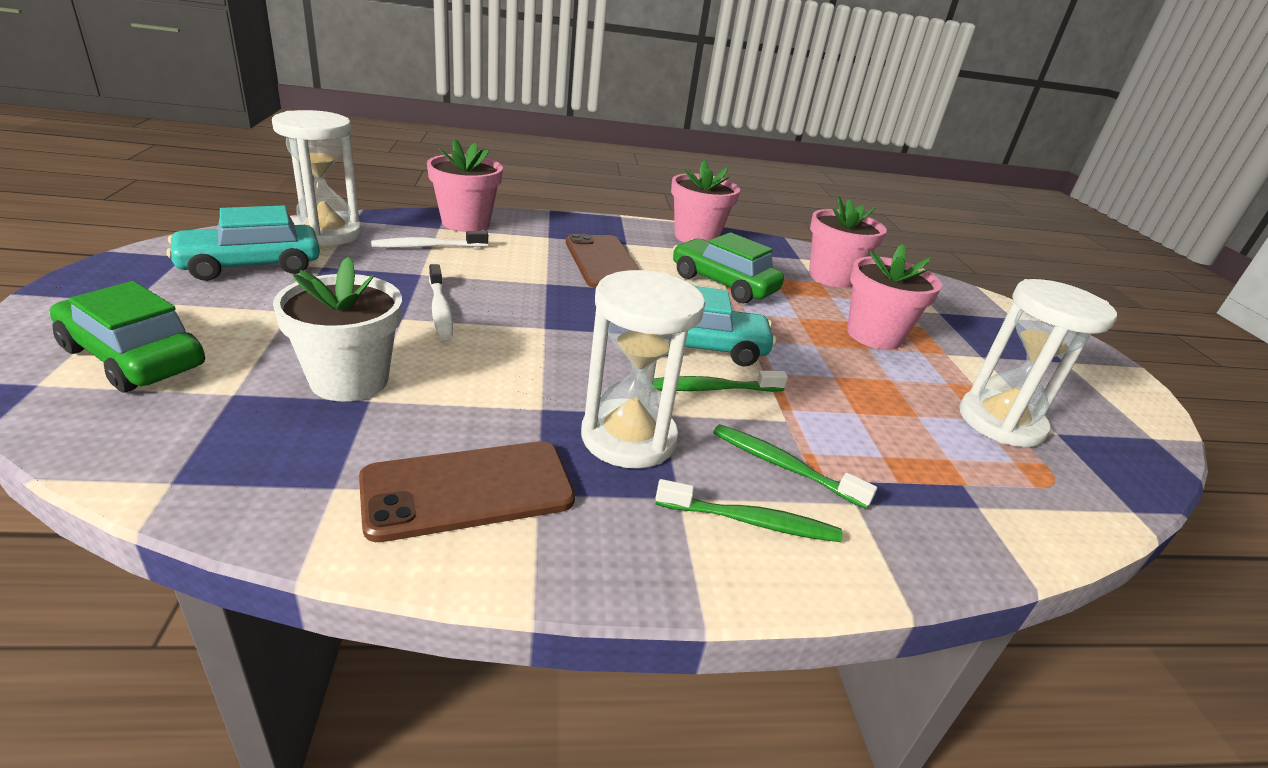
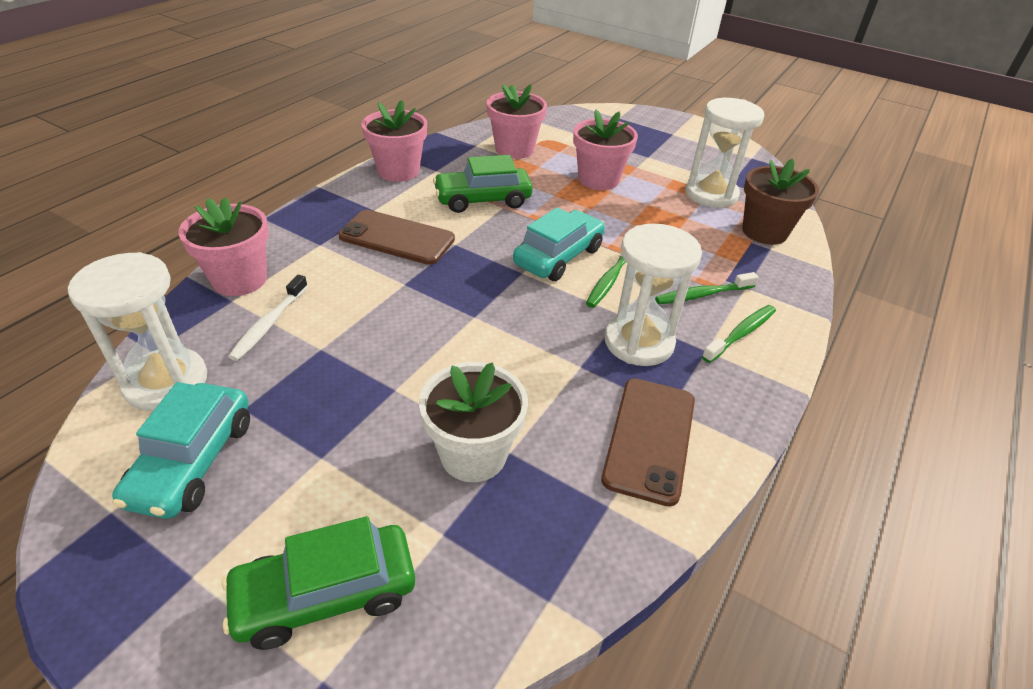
camera: 50 degrees left, 10 degrees up
(440, 309) = (399, 362): white toothbrush -> none
(1007, 491) = (764, 231): none -> brown flower pot

